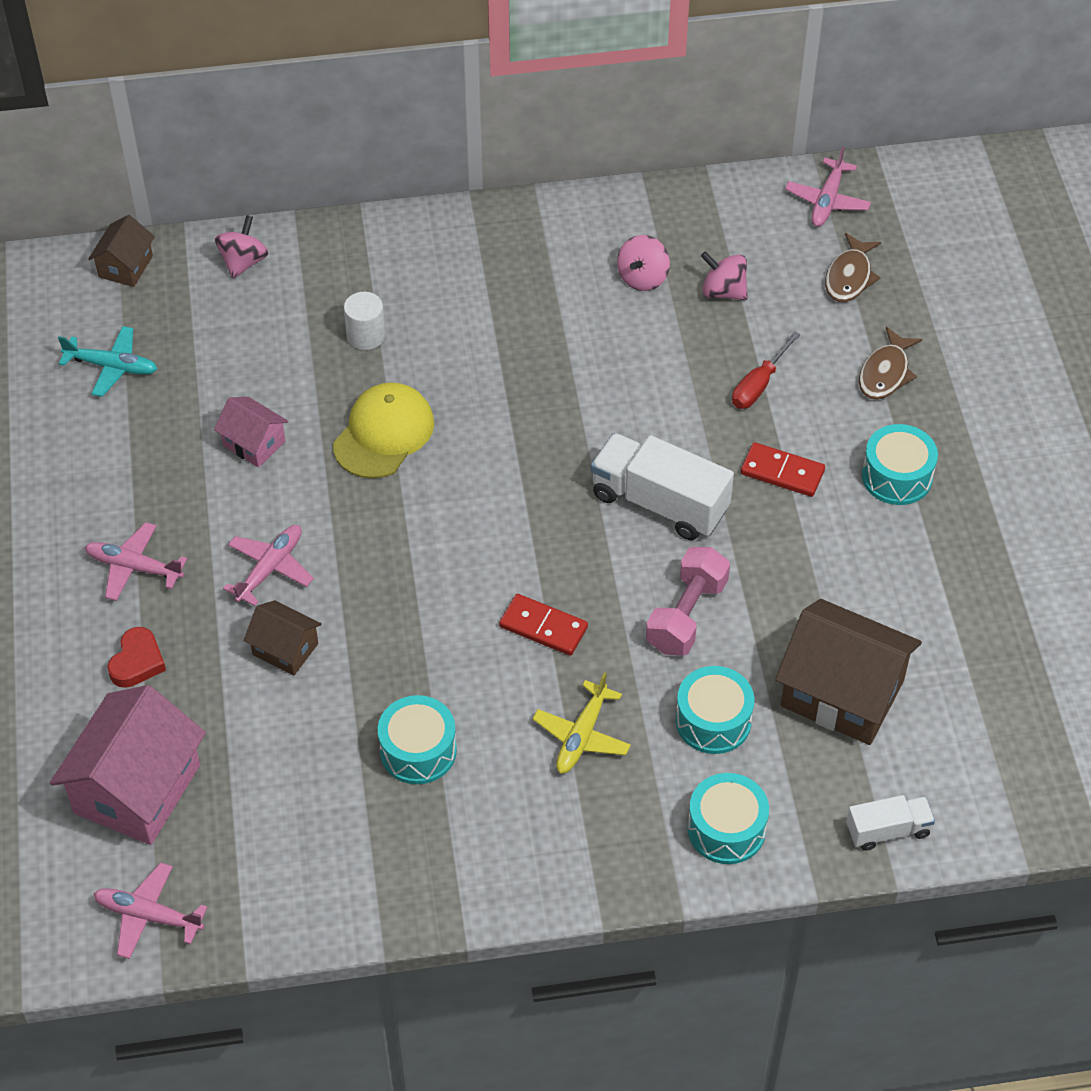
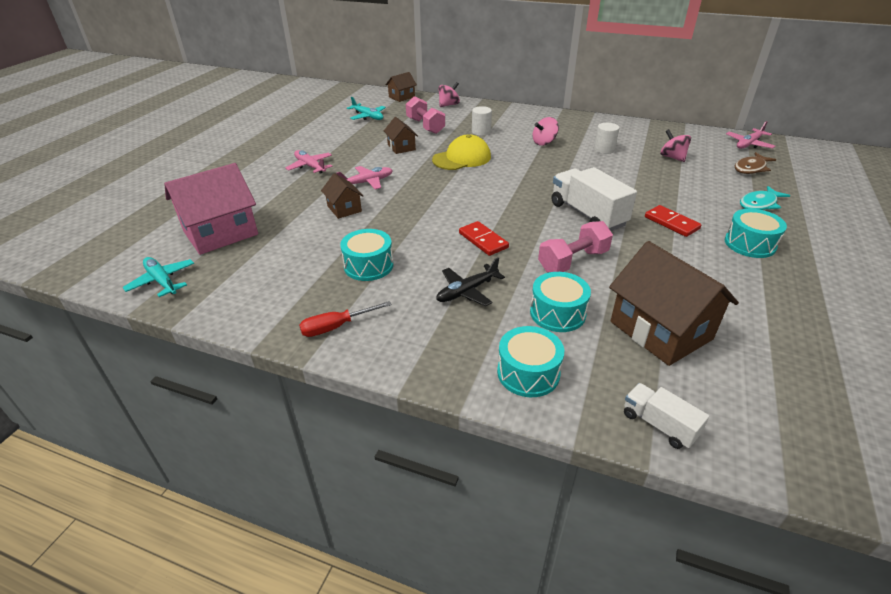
camera: 30 degrees right, 15 degrees down
(137, 662) = (275, 193): red heart -> none
(149, 916) = (162, 281): pink plane -> turquoise plane
(249, 356) = (425, 126): none -> pink dumbbell
(254, 443) = (401, 147): pink house -> brown house
(582, 735) = (467, 291): yellow plane -> black plane
(606, 310) = (604, 149): none -> white cylinder
(642, 278) = (630, 145): pink spinning top -> pink spinning top (544, 142)
(759, 385) = (675, 190): red screwdriver -> red screwdriver (336, 327)
(885, 373) = (759, 204): brown fish -> turquoise fish
(888, 830) = (659, 425): white truck -> white truck turned 150 degrees counterclockwise

